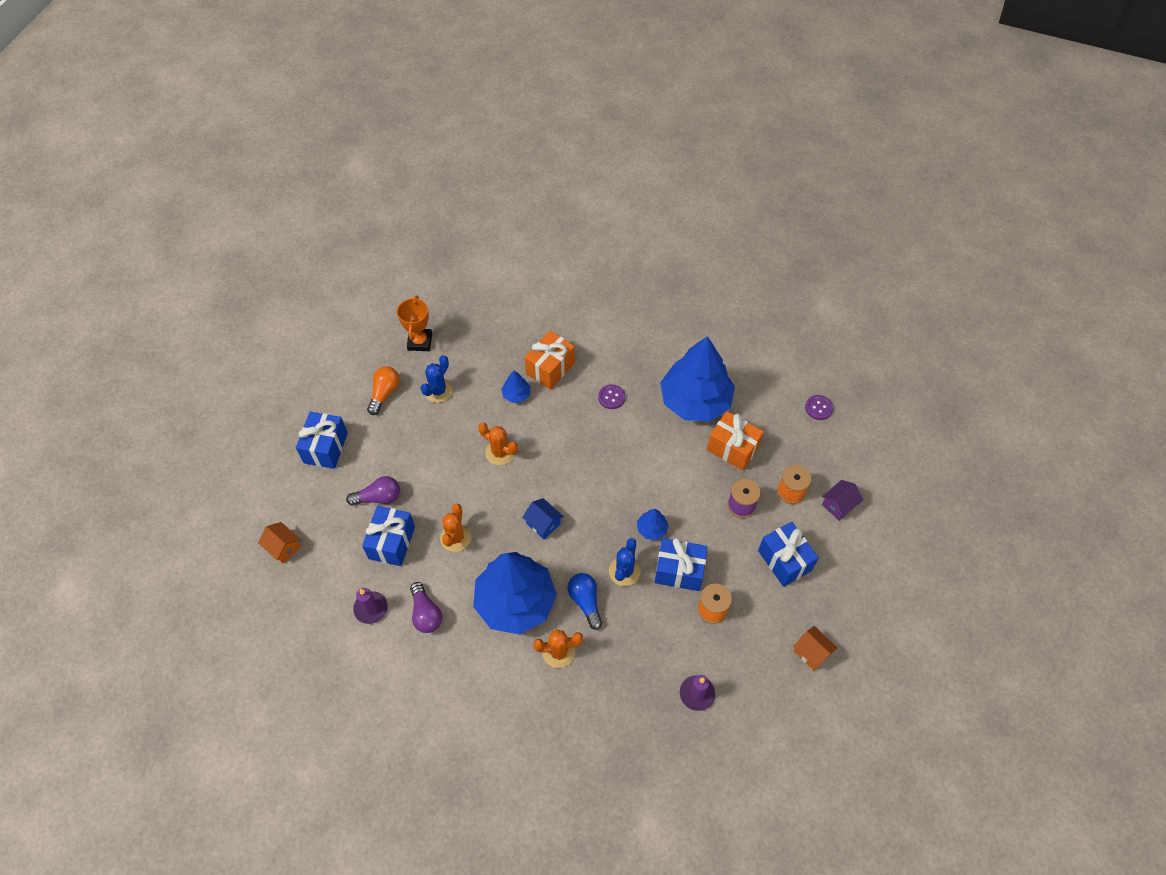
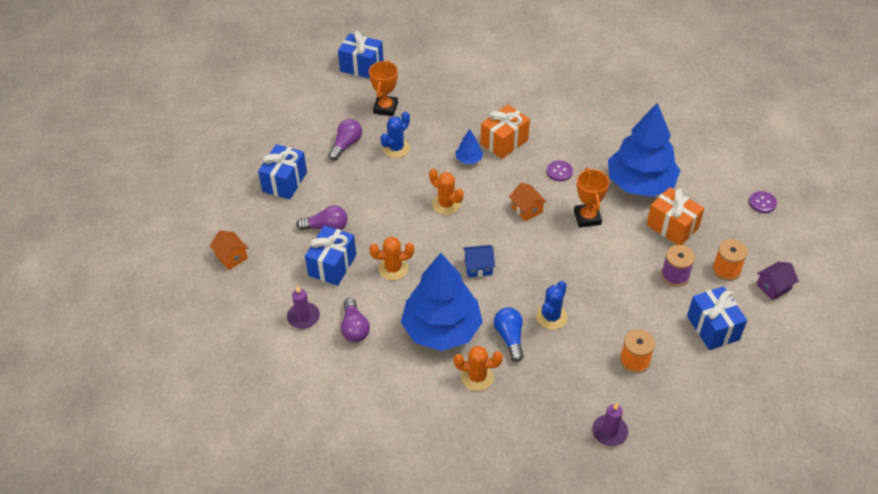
camera: 10 degrees right, 10 degrees down
(384, 393) = (346, 145): orange light bulb -> purple light bulb
(455, 537) = (393, 268): orange cactus -> orange cactus turned 60 degrees clockwise
(543, 523) = (478, 267): blue house -> blue house turned 60 degrees counterclockwise
(646, 449) = (587, 217): none -> orange trophy
(651, 529) = (583, 284): blue tree -> none
(679, 571) = (605, 323): blue gift -> blue gift (361, 66)
(811, 652) = (731, 411): orange house -> orange house (527, 209)

